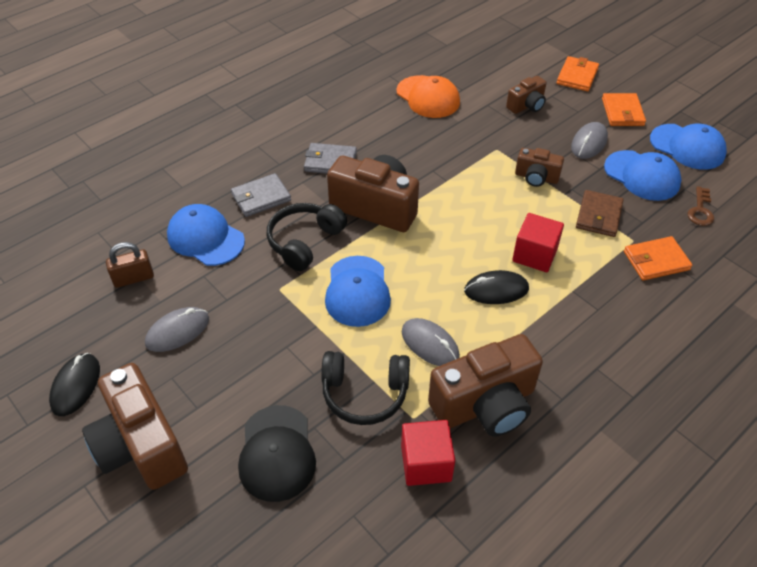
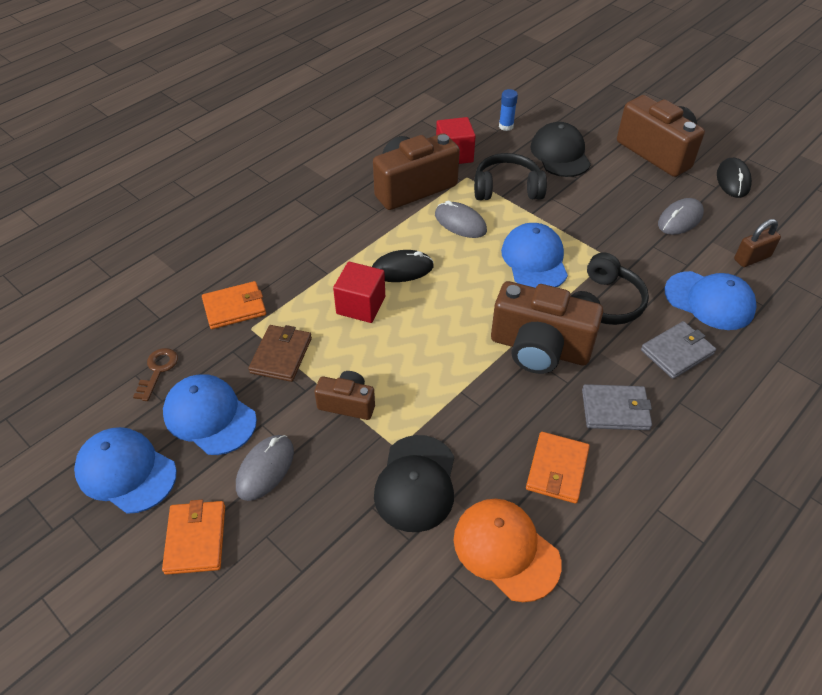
camera: 175 degrees right, 0 degrees up
(339, 523) = (506, 126): none -> blue glue stick
(483, 130) = (416, 483): none -> black cap
(526, 106) = (346, 542): brown camera -> none
(577, 76) = (247, 630): orange wallet -> orange wallet (557, 469)

